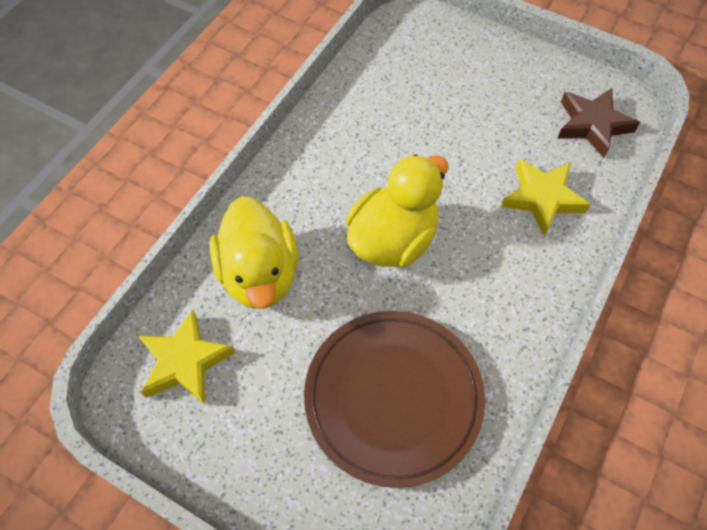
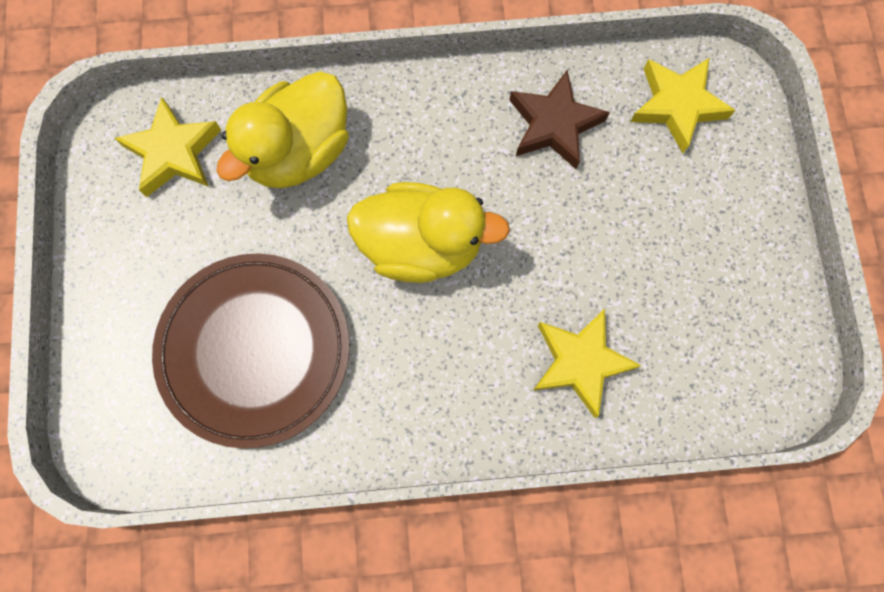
camera: 55 degrees right, 15 degrees up
(407, 51) = (677, 106): none -> yellow star
(592, 125) = (726, 362): brown star -> brown star (554, 124)

